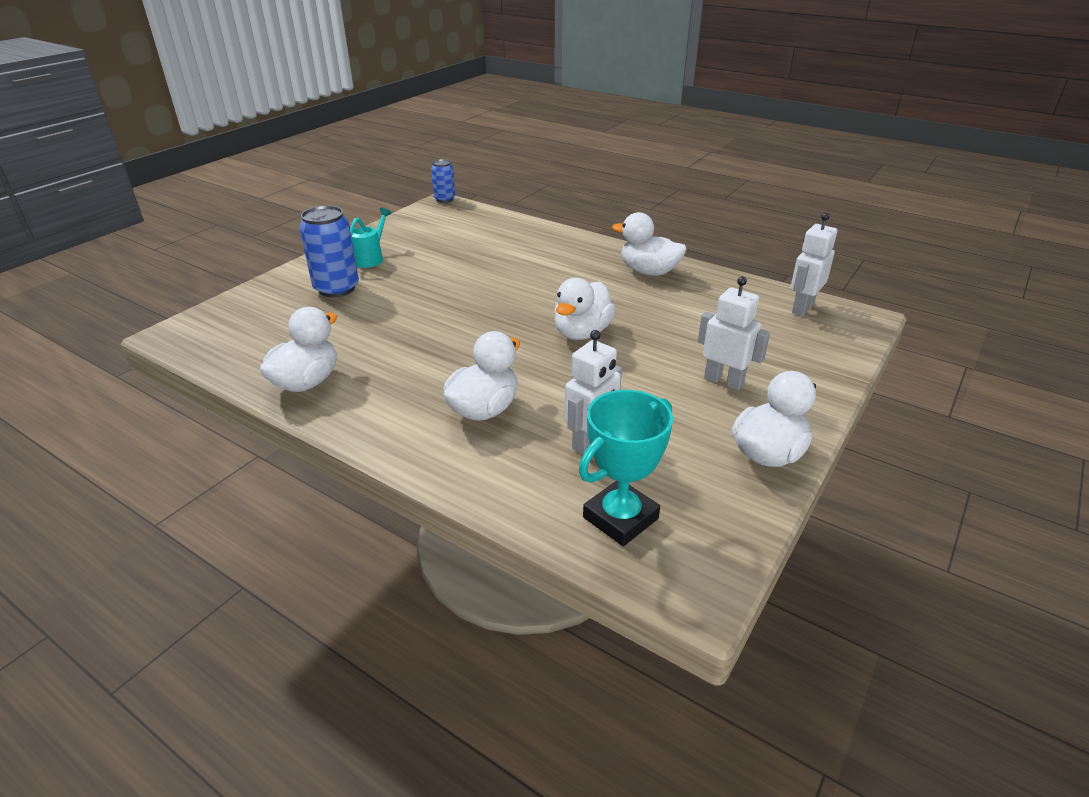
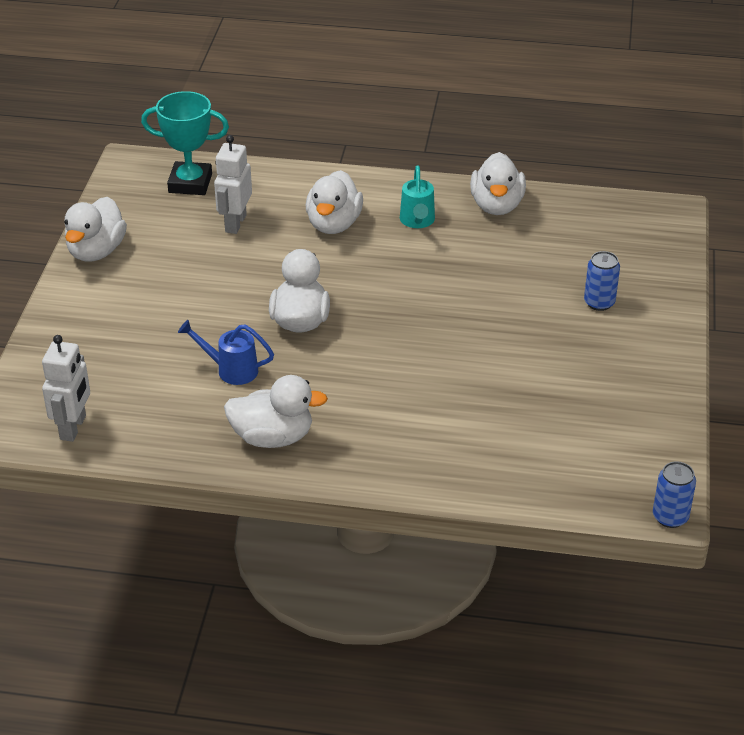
camera: 155 degrees right, 5 degrees up
(336, 288) = (599, 302): blue can -> blue can, size x0.60
(371, 258) = (620, 357): turquoise watering can -> turquoise watering can (417, 221)
(620, 518) = (190, 183): turquoise trophy -> turquoise trophy turned 75 degrees clockwise
(660, 314) = (231, 370): none -> blue watering can
(724, 381) = (144, 305): white robot -> none

